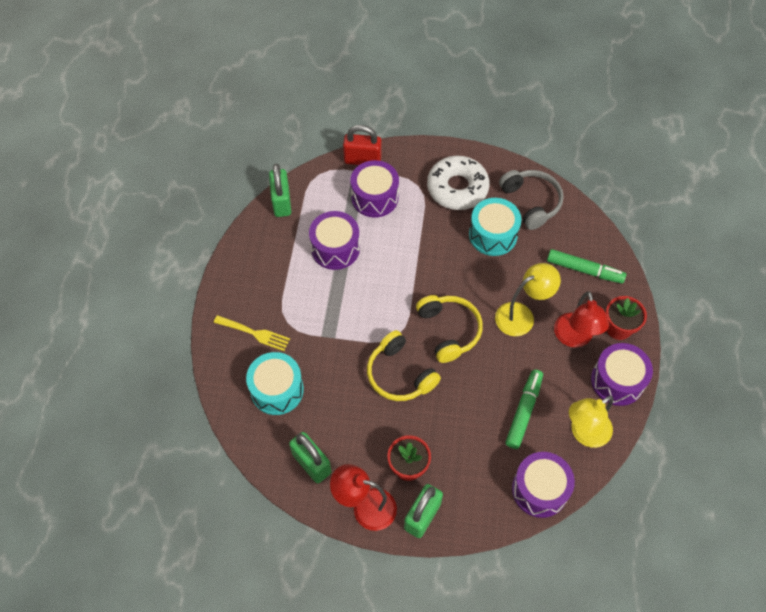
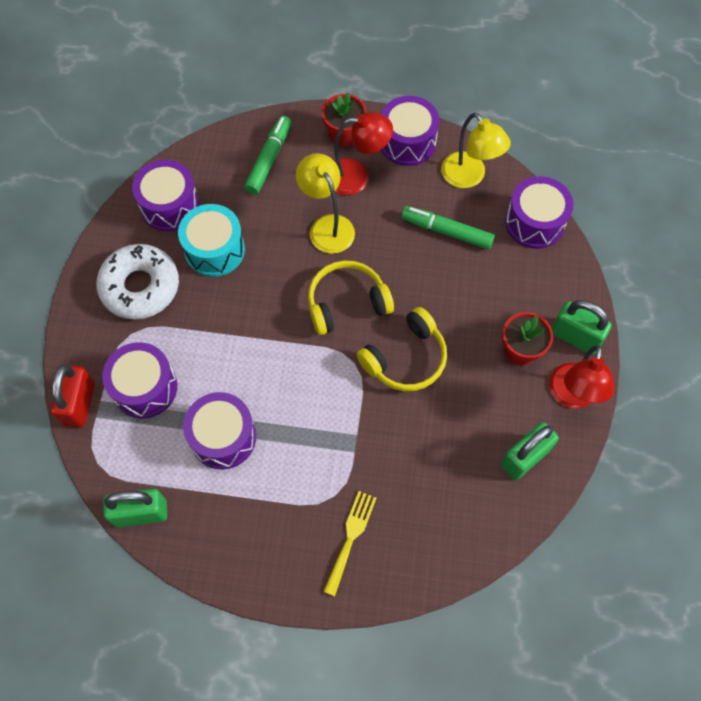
camera: 90 degrees left, 5 degrees up
(277, 390) = (431, 504): turquoise drum -> none
(531, 202) = (170, 206): grey headphones -> purple drum

